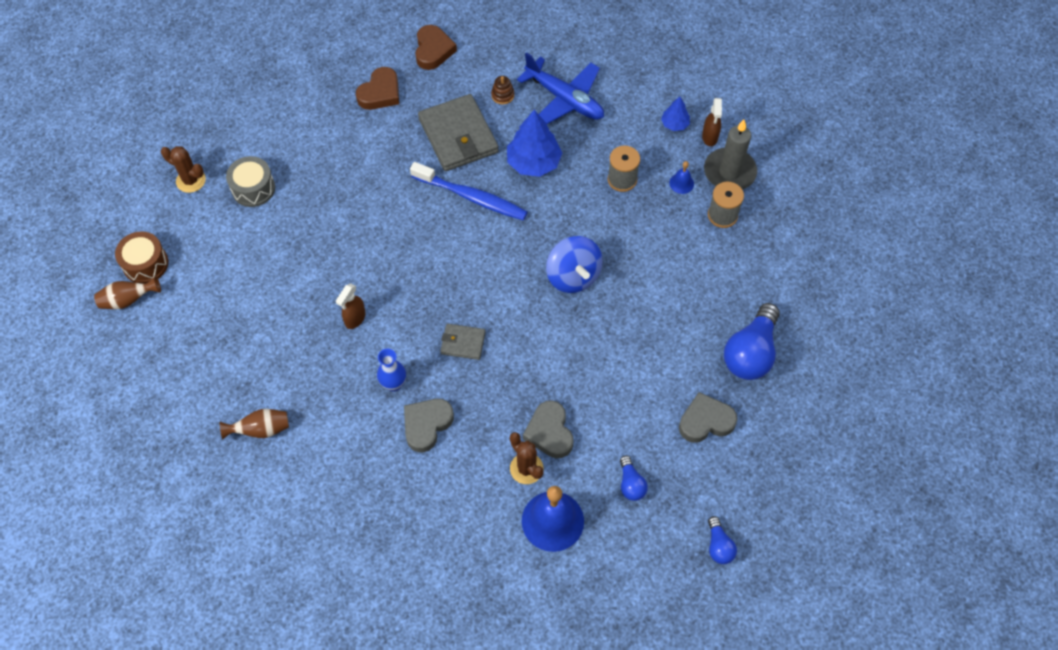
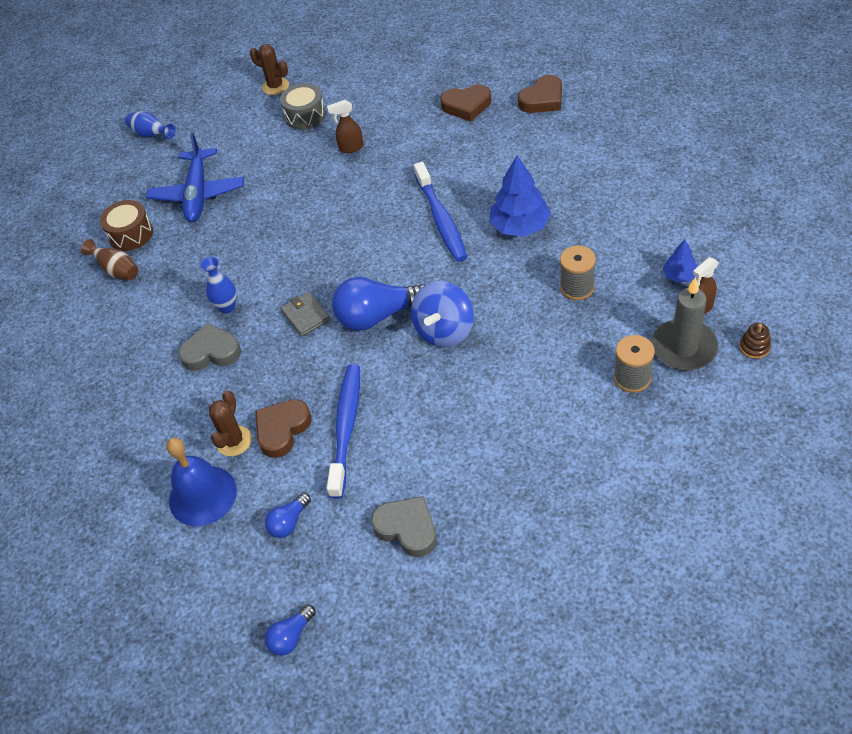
camera: 55 degrees right, 10 degrees down
(128, 300) = (151, 135): brown vase -> blue vase
(145, 264) = (187, 120): brown drum -> brown drum (131, 234)
(191, 180) = (275, 86): brown cactus -> brown cactus turned 45 degrees counterclockwise
(355, 319) = (259, 244): brown spray bottle -> brown spray bottle (351, 148)
(458, 136) = (486, 170): grey wallet -> none
(502, 95) = (557, 162): brown stacking toy -> brown stacking toy (754, 347)
(549, 432) = (282, 430): grey heart -> brown heart
(565, 99) = (604, 196): blue plane -> blue plane (198, 194)
(590, 394) = (346, 428): none -> blue toothbrush
(681, 183) = (626, 326): blue bell -> none
(750, 353) = (515, 508): blue light bulb -> blue light bulb (378, 316)

